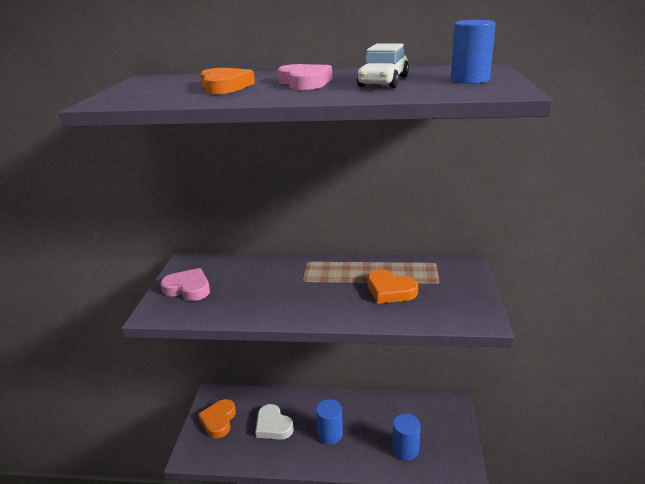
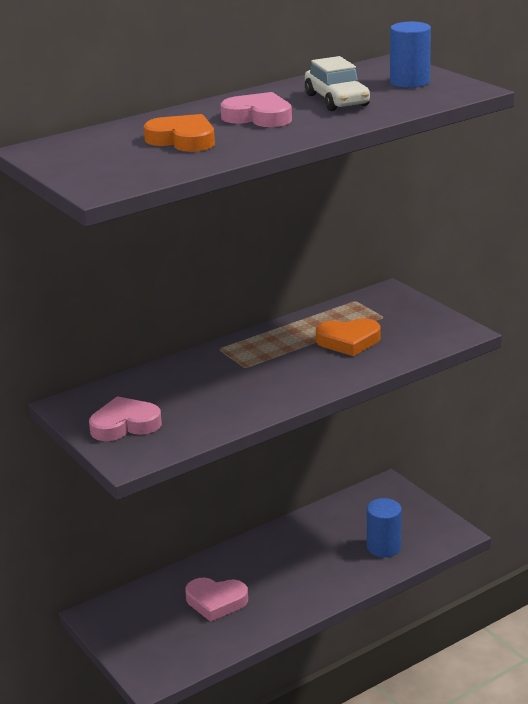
camera: 40 degrees left, 0 degrees up
(218, 420) = (141, 632): orange heart -> none
(273, 426) = (216, 601): white heart -> pink heart
(330, 434) = (291, 575): blue cylinder -> none

